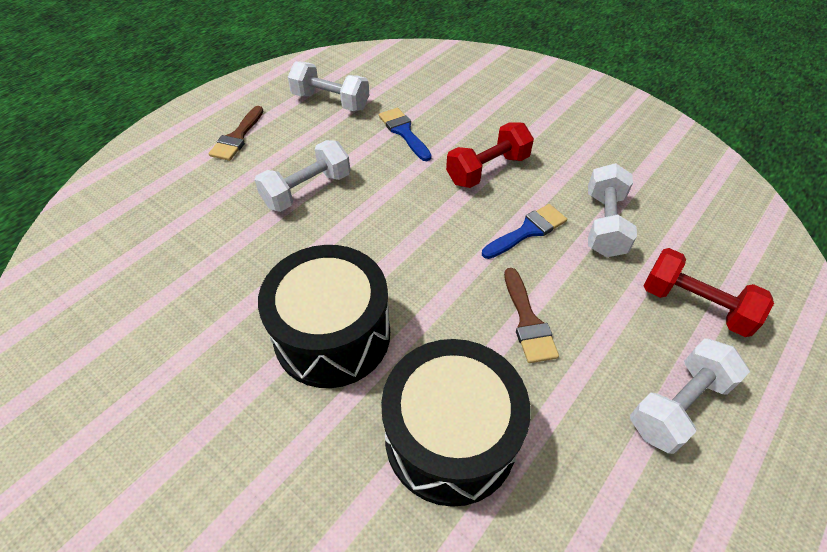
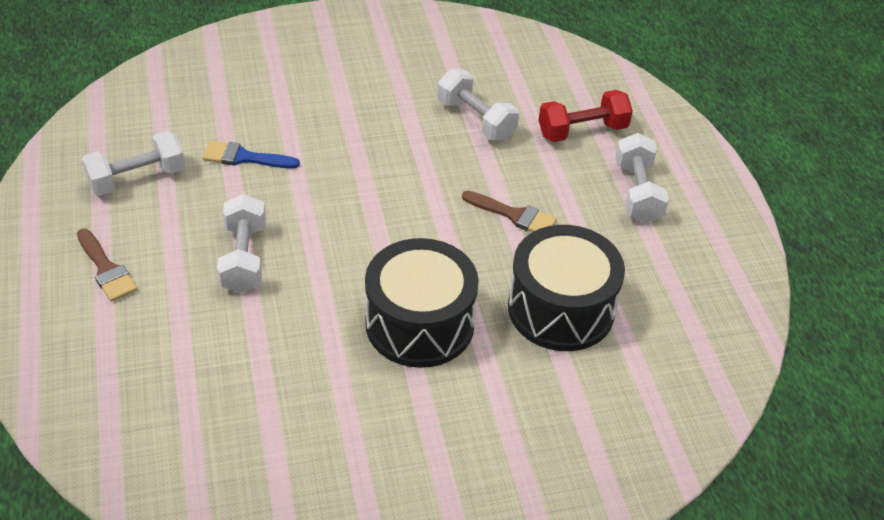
camera: 55 degrees left, 5 degrees down
(487, 170) = (351, 139): red dumbbell -> none
(528, 231) = (438, 161): blue brush -> none

